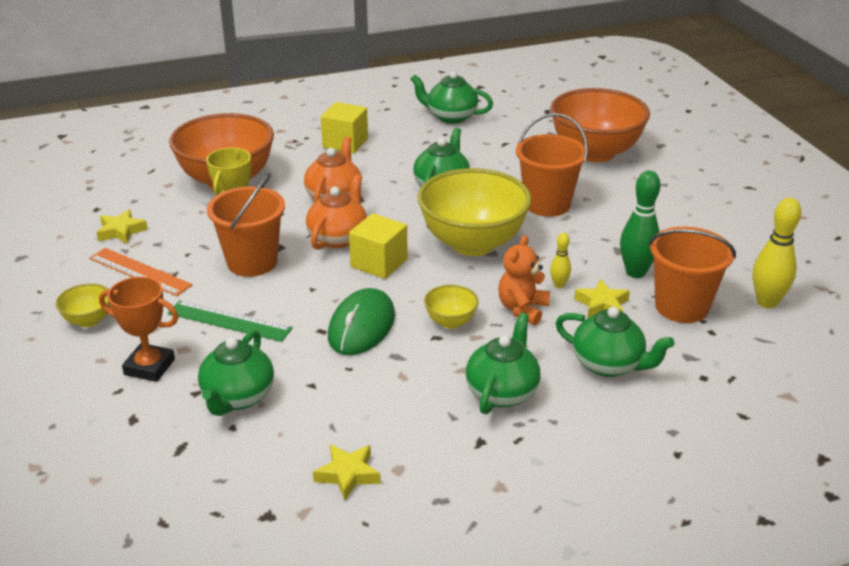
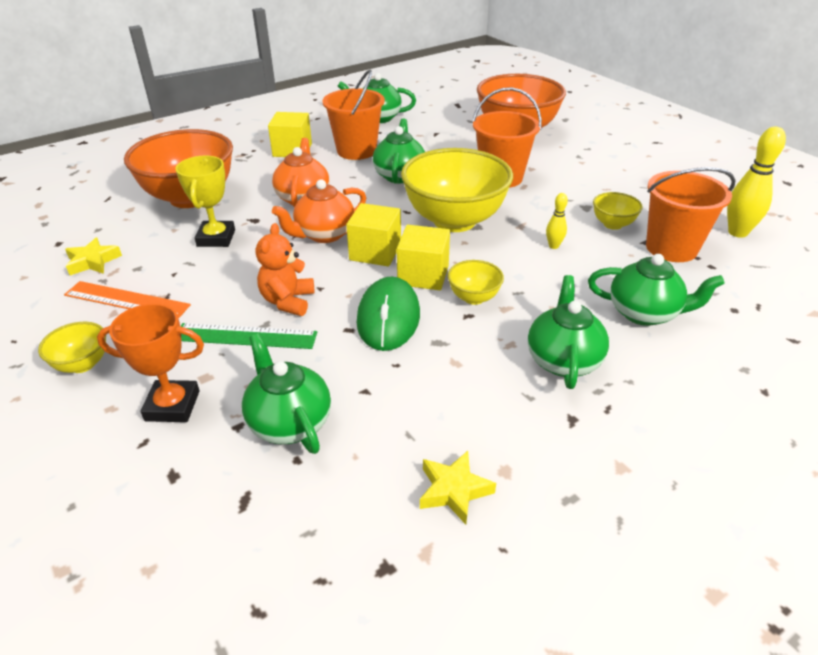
camera: 15 degrees left, 5 degrees up
(238, 398) = (289, 422): green teapot -> green teapot turned 150 degrees clockwise
(252, 262) = (246, 271): orange bucket -> orange bucket (356, 151)
(338, 238) = (324, 234): orange teapot -> orange teapot turned 135 degrees counterclockwise
(413, 293) = (423, 275): none -> yellow cube
(522, 309) = (534, 274): orange teddy bear -> orange teddy bear (288, 301)
(602, 304) = (602, 257): yellow star -> none
(635, 272) = (613, 224): green bowling pin -> yellow bowl

